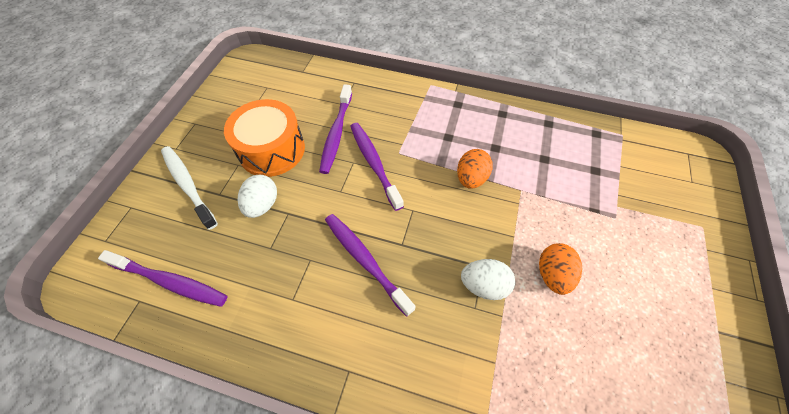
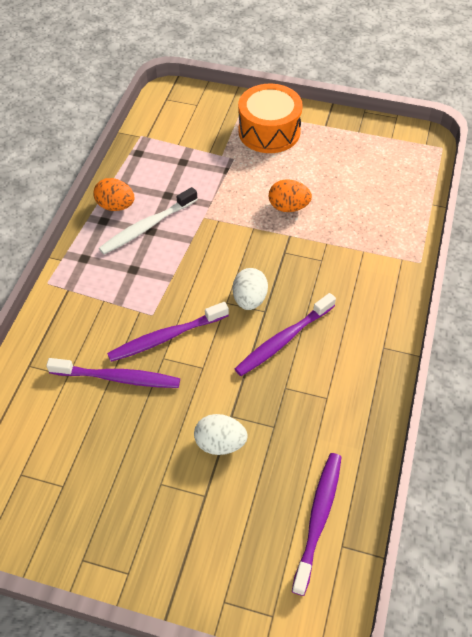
camera: 90 degrees left, 5 degrees down
(188, 185) = (191, 537): white toothbrush -> white toothbrush (147, 227)
(272, 150) = (139, 447): orange drum -> orange drum (269, 131)
(471, 178) = (189, 253): orange egg -> orange egg (116, 206)
(483, 285) = (301, 252): white egg -> white egg (249, 299)

